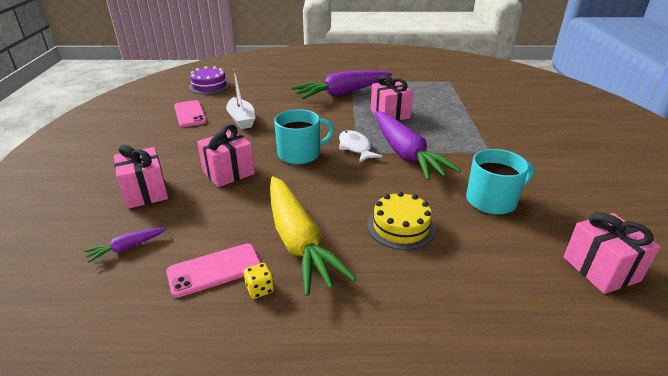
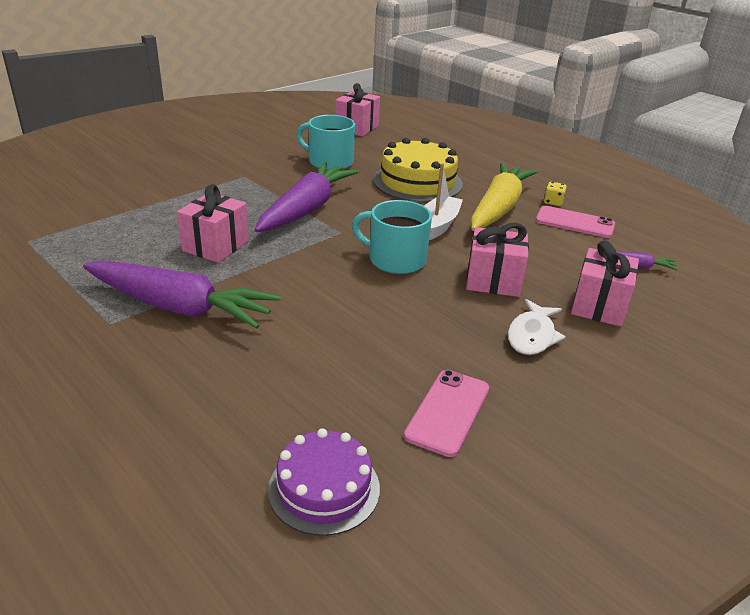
camera: 135 degrees left, 0 degrees up
(241, 119) = (388, 347): white boat -> white boat (438, 225)
(355, 148) = (334, 236): white fish -> white fish (532, 335)
(401, 226) = (417, 182): yellow cake -> yellow cake, size x1.54

